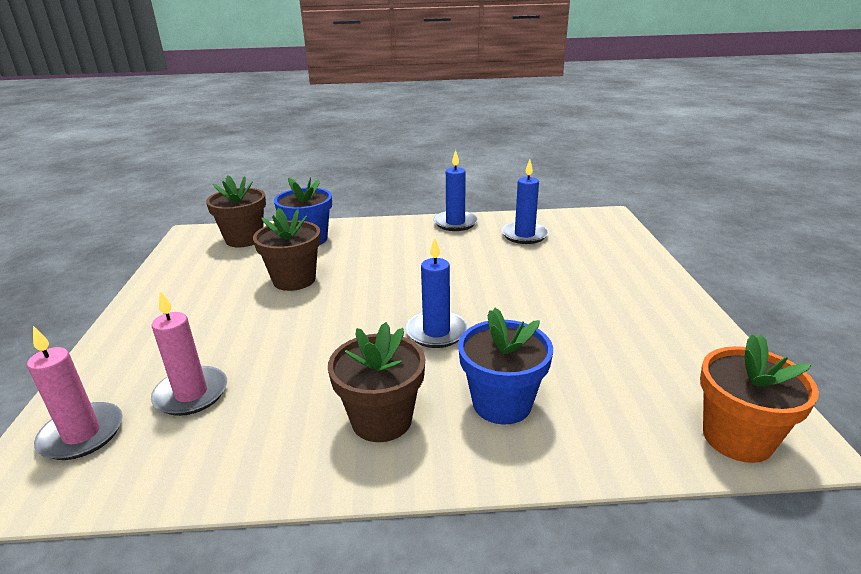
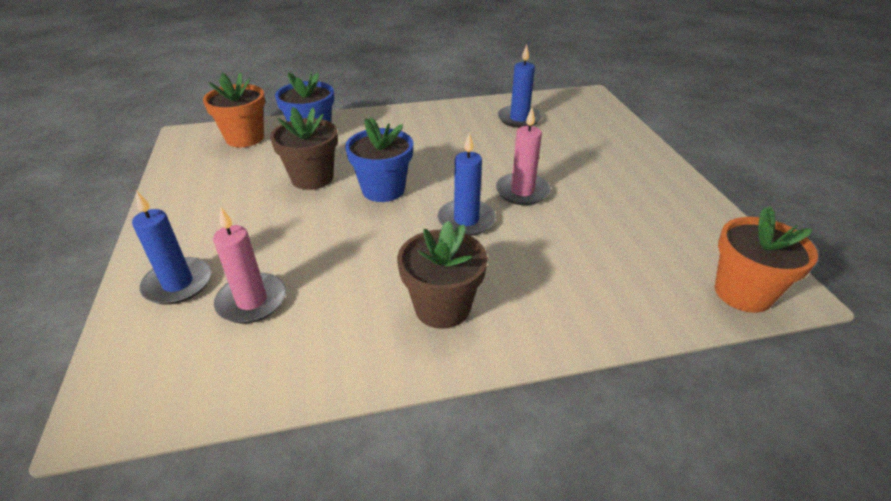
camera: 10 degrees left, 10 degrees up
(82, 434) = (156, 351): pink candle -> pink candle (522, 191)
(244, 239) = (245, 138): brown flower pot -> orange flower pot
(455, 223) = (451, 110): blue candle -> blue candle (178, 284)
(502, 403) = (544, 282): blue flower pot -> blue flower pot (383, 190)

